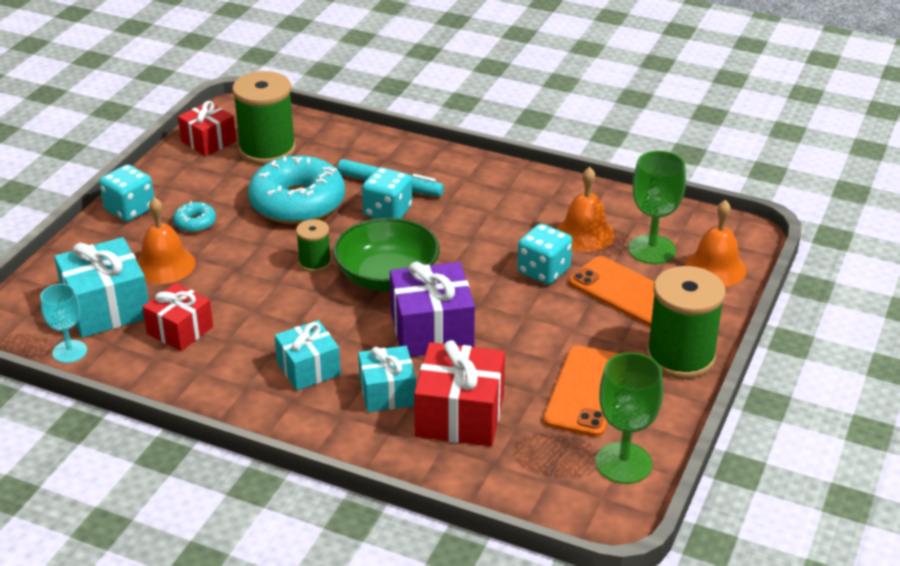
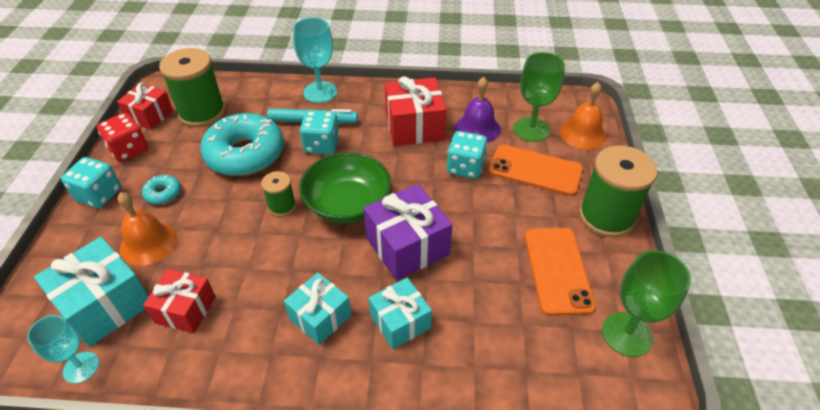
camera: 20 degrees left, 10 degrees up
(174, 172) = (129, 150): none -> red dice
(414, 155) = (320, 92): none -> turquoise goblet
(460, 415) = (472, 327): red gift -> red gift (414, 126)
(584, 234) = (477, 128): orange bell -> purple bell

